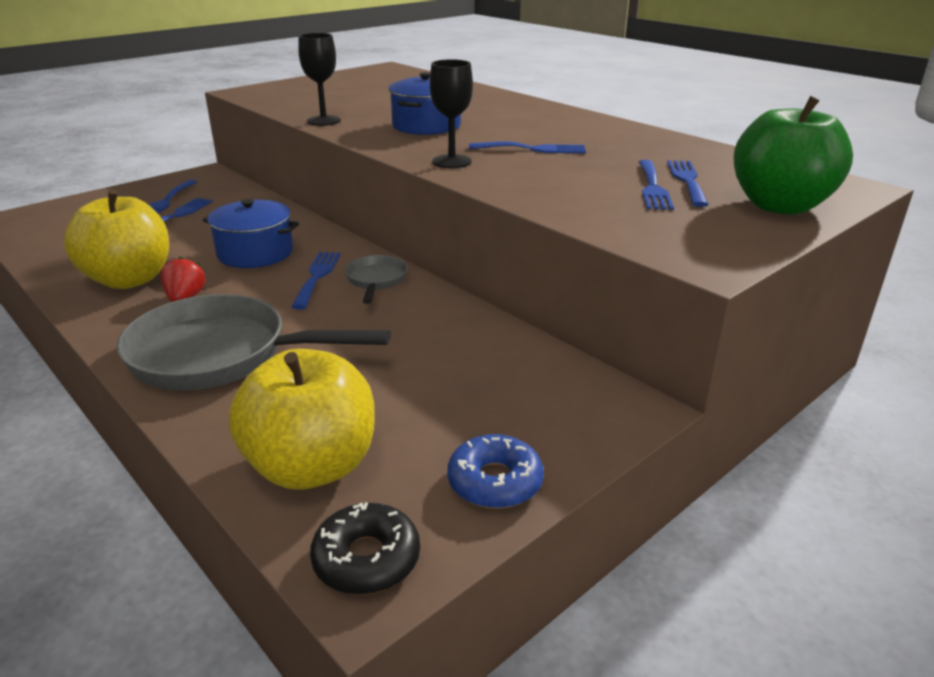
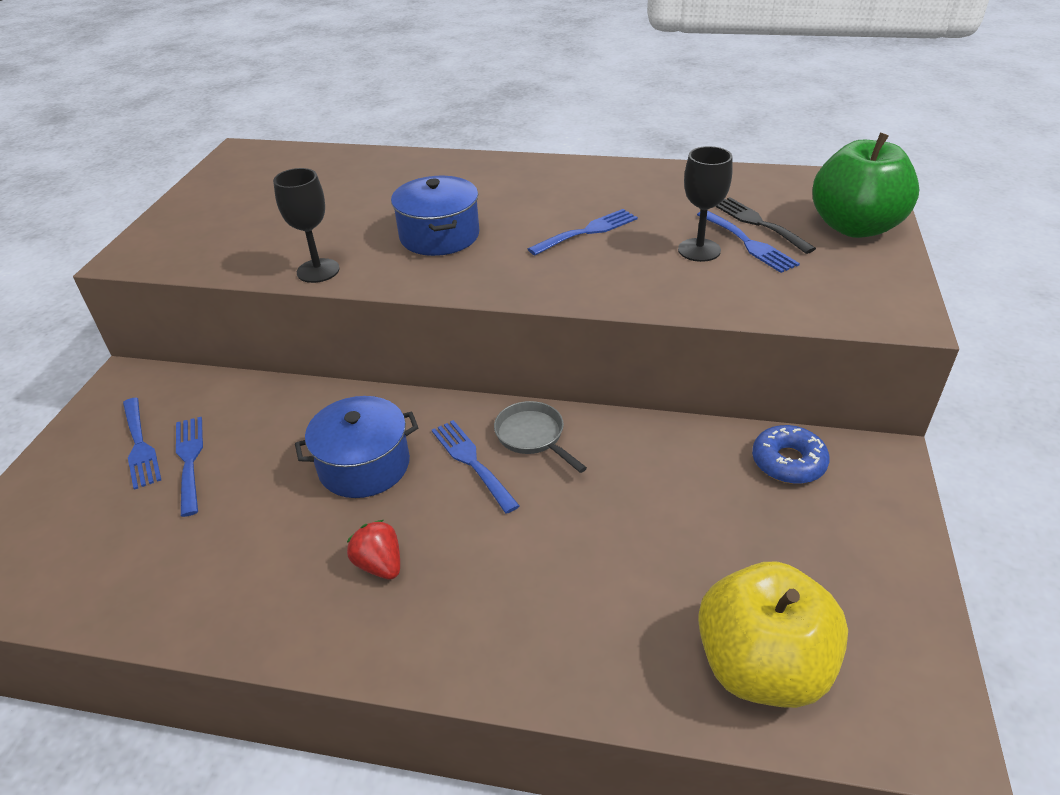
camera: 35 degrees left, 10 degrees up
(129, 279) = (276, 577): yellow apple -> none
(221, 355) = (520, 608): grey pan -> none
(366, 559) = (907, 715): black donut -> none
(451, 161) = (546, 280): black goblet -> black goblet (699, 250)
(495, 482) = (890, 586): blue donut -> blue donut (788, 462)
(687, 180) = (758, 223): blue fork -> black fork

